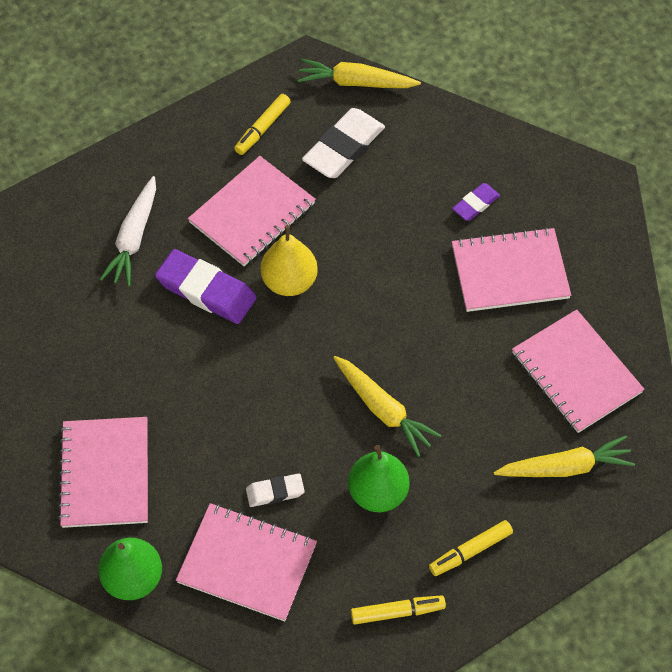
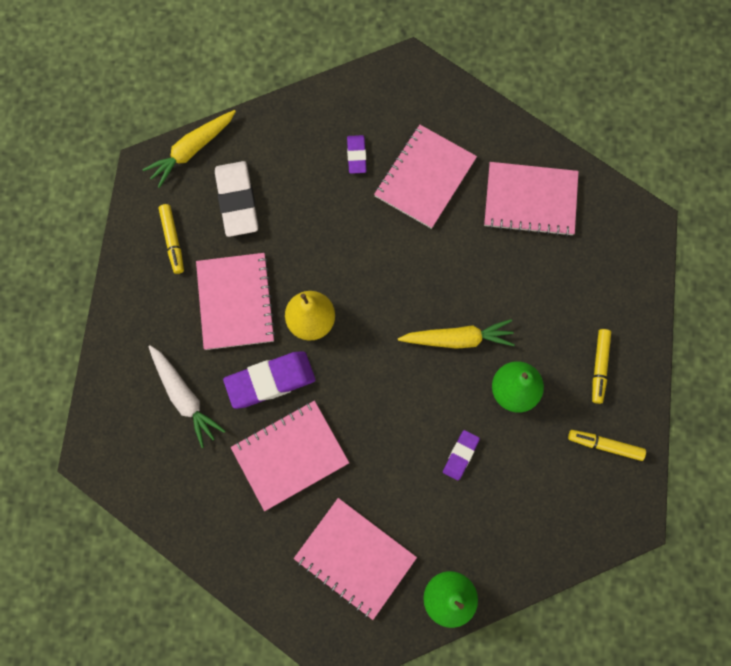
camera: 50 degrees left, 15 degrees up
(247, 563) = (497, 514): pink notebook -> pink notebook (290, 455)
(275, 492) = (460, 455): white eraser -> purple eraser
(397, 612) = (605, 445): yellow marker -> yellow marker turned 105 degrees counterclockwise
(565, 467) = (588, 262): yellow carrot -> none

